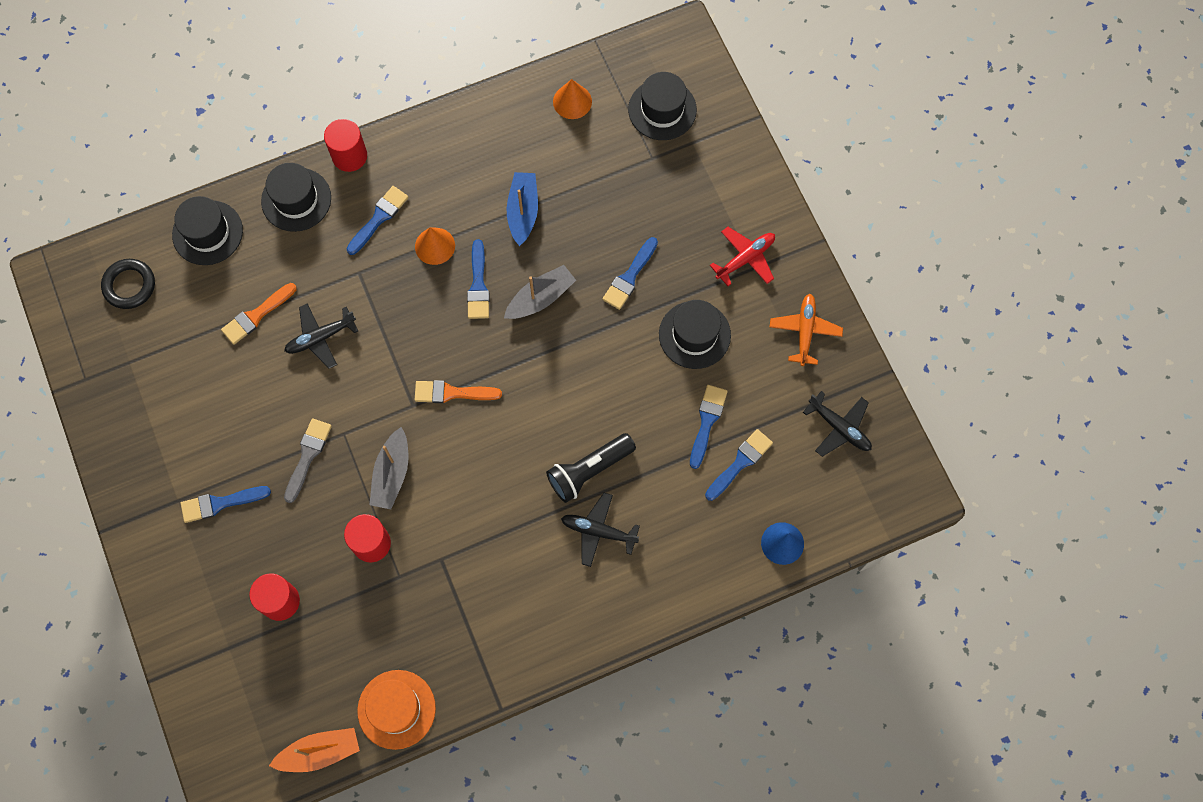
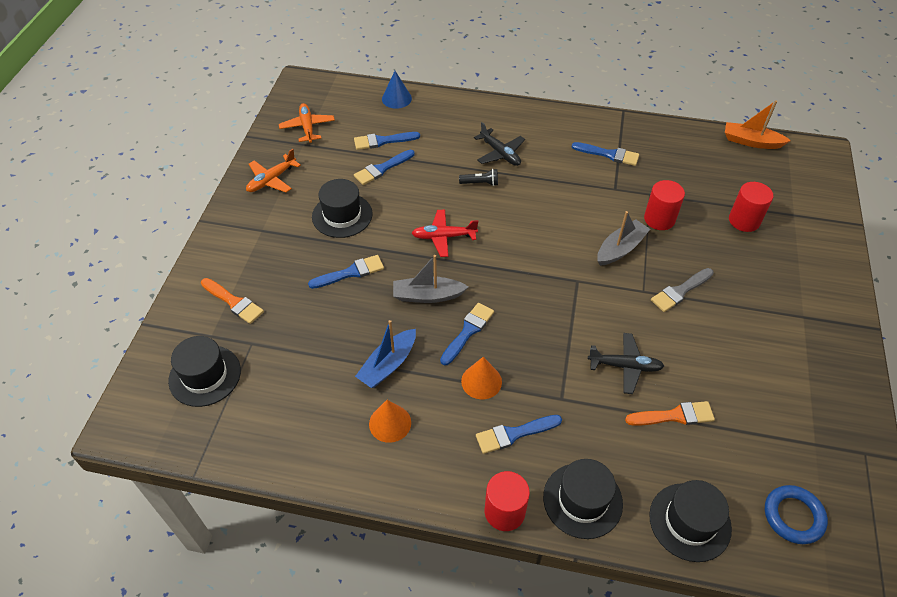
camera: 145 degrees left, 20 degrees down
(129, 285) = (793, 516): black ring -> blue ring
(220, 503) = (767, 297): blue brush -> blue brush (609, 154)
(396, 709) = (690, 138): orange hat -> none
(452, 393) = (542, 272): orange brush -> orange brush (234, 302)
(572, 101) = (267, 431): orange cone -> orange cone (390, 423)
(589, 471) = (480, 183): black flashlight -> black flashlight, size x0.55
(745, 258) = (261, 238): red plane -> red plane (443, 237)
(839, 428) = (307, 127): black plane -> orange plane

